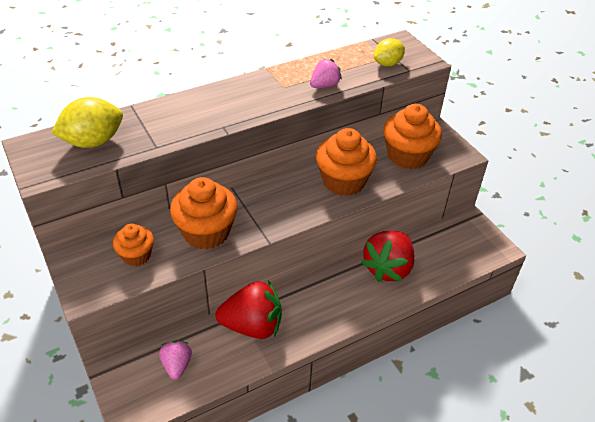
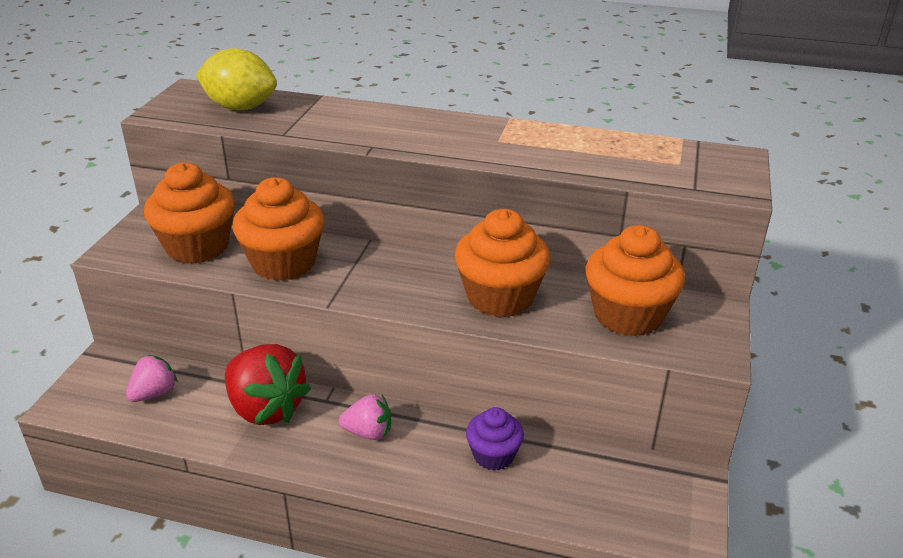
camera: 45 degrees right, 10 degrees down
(136, 255) = (197, 246): orange cupcake -> orange cupcake, size x1.70
(324, 85) = (549, 158): pink strawberry -> pink strawberry (368, 432)
(387, 64) = (673, 170): yellow lemon -> none
(388, 268) = (493, 455): red strawberry -> purple cupcake

